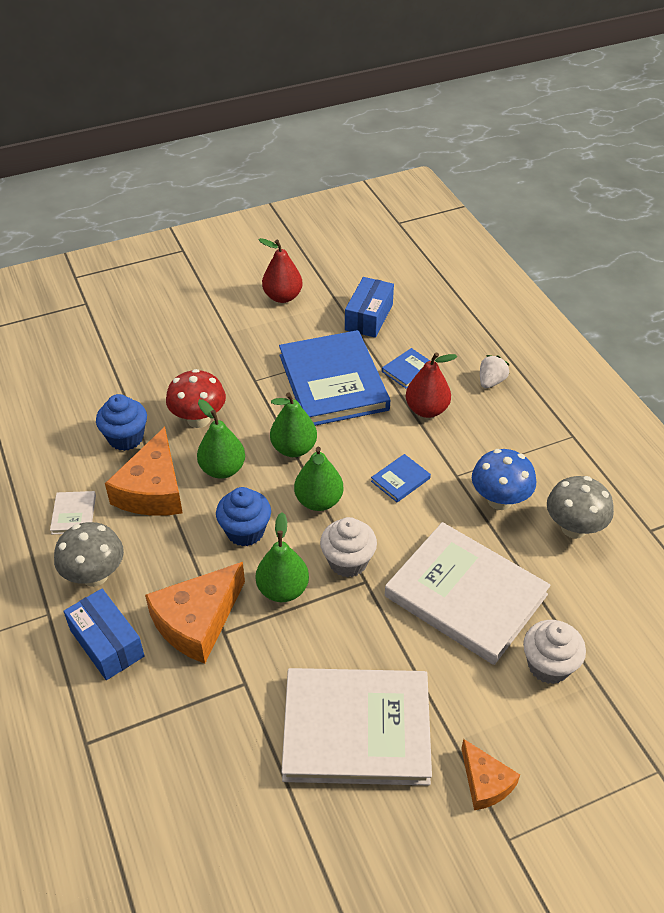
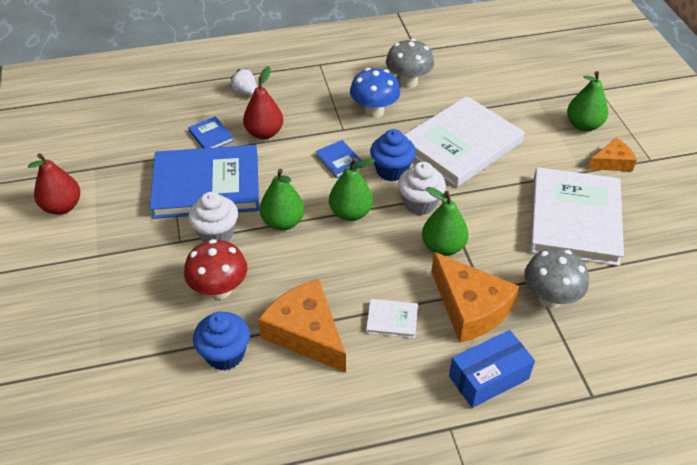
camera: 80 degrees left, 0 degrees up
(74, 514) = (323, 404): white book -> white book (392, 320)
(95, 575) = (408, 386): grey mushroom -> grey mushroom (550, 298)
(153, 489) = (306, 333): orange cheese -> orange cheese turned 150 degrees counterclockwise
(222, 469) = (294, 276): green pear -> green pear (583, 125)
(245, 531) = (375, 266): blue cupcake -> blue cupcake (391, 170)
(369, 317) = (128, 150): blue box -> none
(548, 665) = (523, 117): white cupcake -> white cupcake (216, 234)

